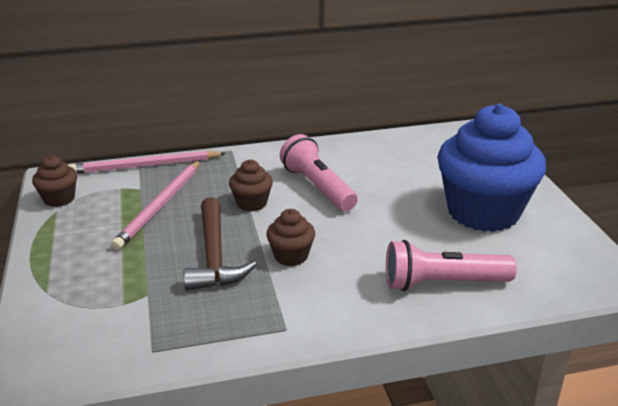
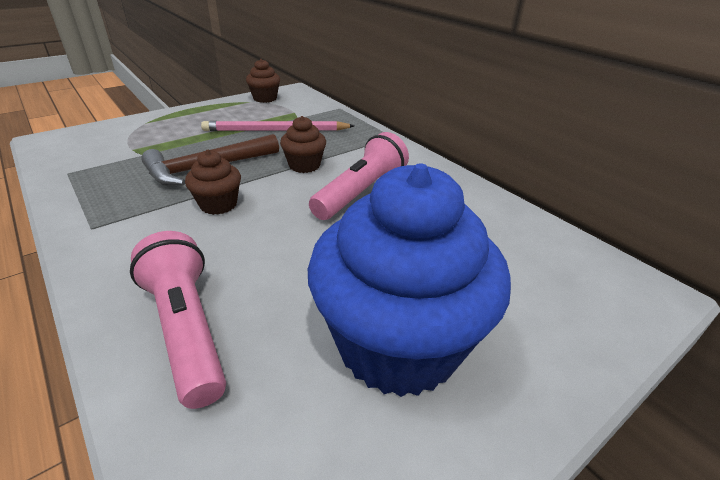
camera: 65 degrees right, 5 degrees up
(145, 166) = (333, 112): pink pencil -> none

